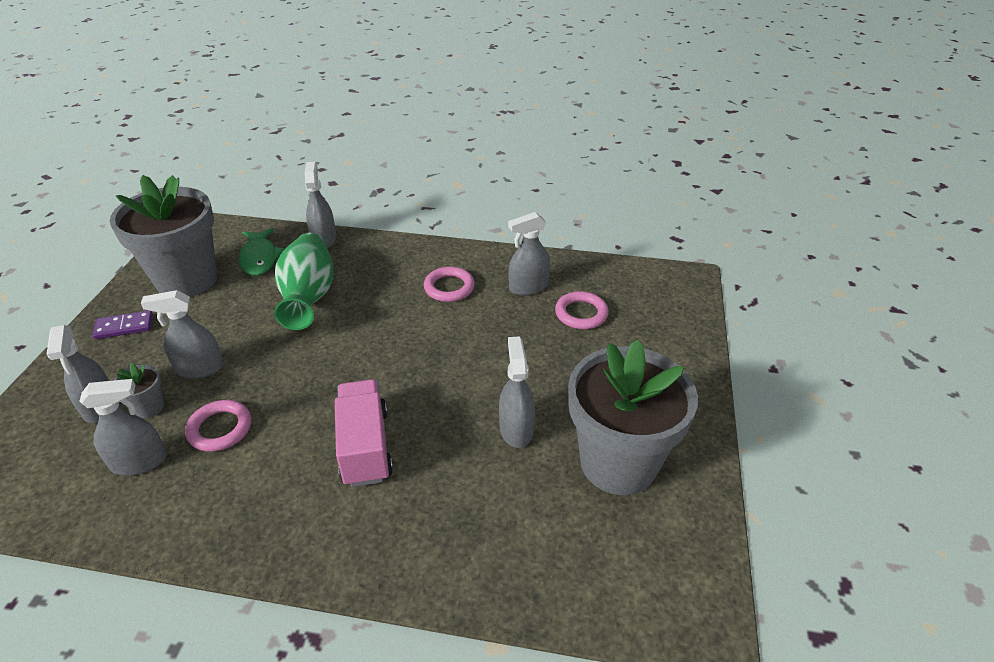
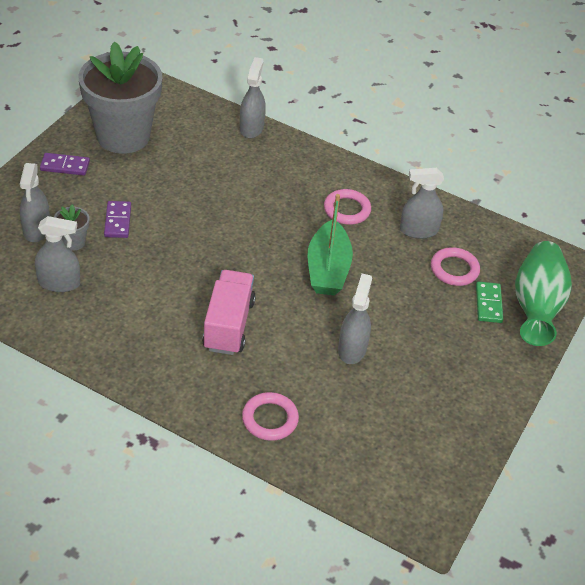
camera: 15 degrees right, 5 degrees up
(199, 368) = (117, 221): grey spray bottle -> purple domino
(220, 429) = (123, 276): pink ring -> pink ring (270, 419)
(259, 258) = (189, 132): green fish -> none
(309, 297) = (221, 183): green vase -> green vase (536, 307)
(453, 351) = (328, 269): none -> green boat
(618, 463) = (422, 400): grey flower pot -> none
(631, 337) = (488, 304): none -> green domino

